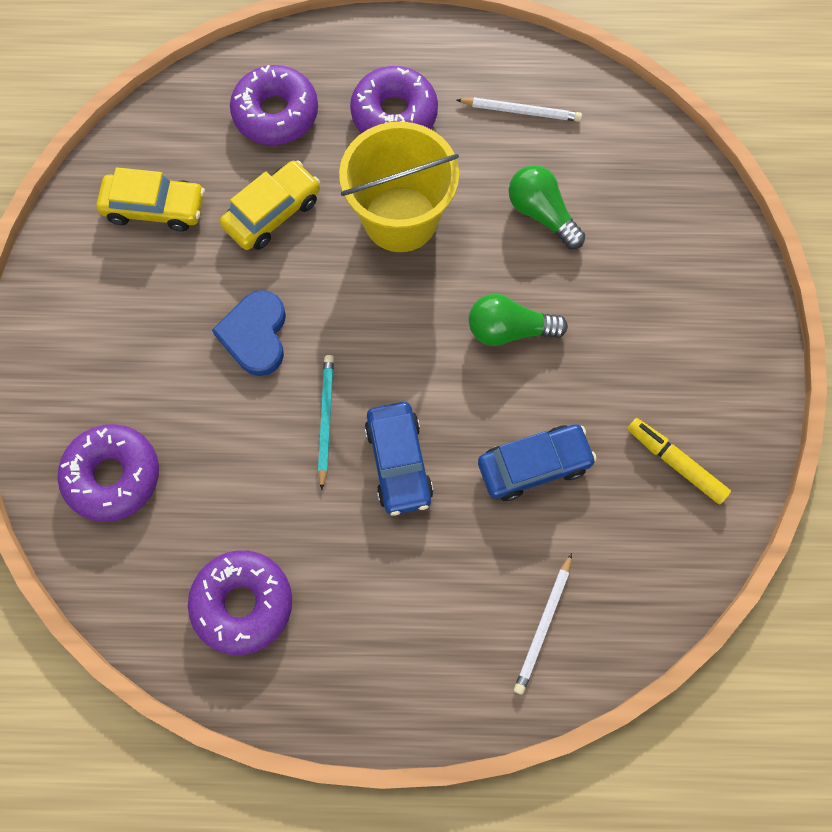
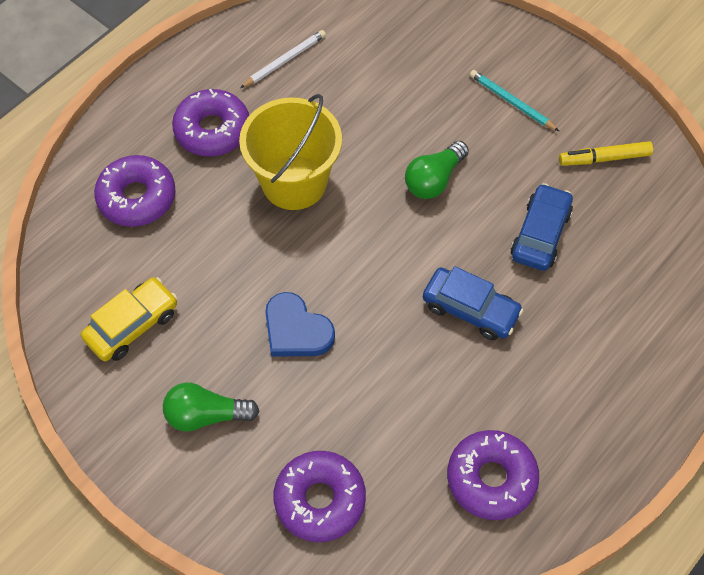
camera: 50 degrees left, 10 degrees down
(272, 213) = (212, 254): yellow car -> none
(325, 420) = (400, 331): turquoise pencil -> turquoise pencil (511, 102)
(541, 214) = (369, 103): green light bulb -> green light bulb (206, 415)
(543, 625) = (652, 307): white pencil -> none

